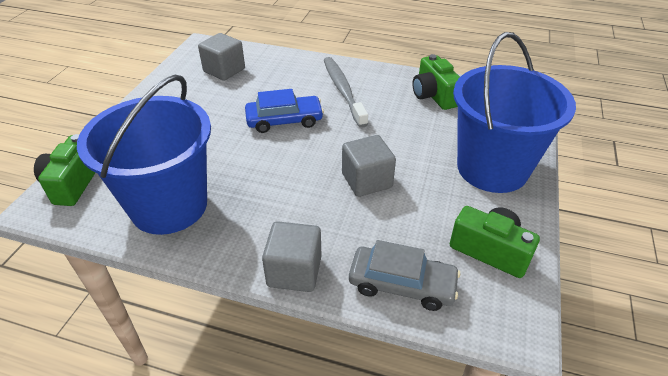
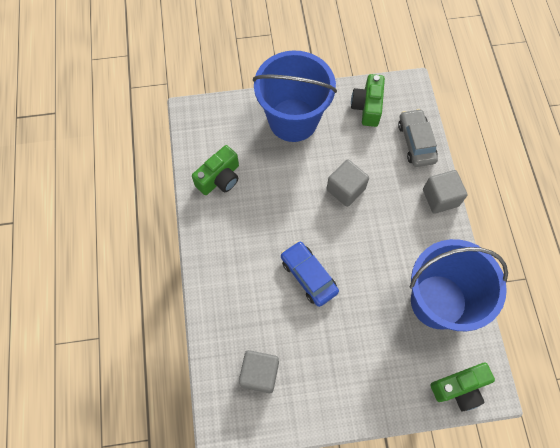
camera: 115 degrees left, 25 degrees up
(343, 91) = (245, 249): grey toothbrush -> none

